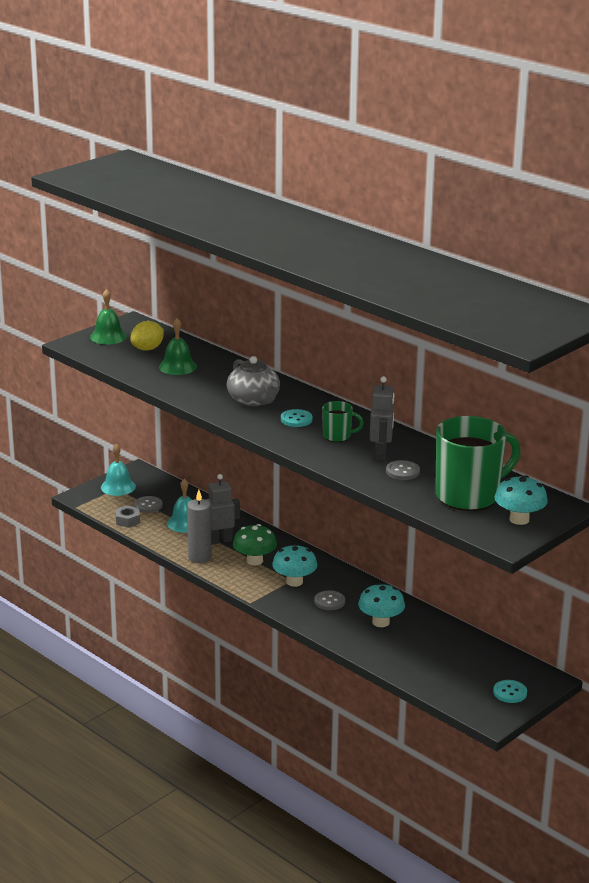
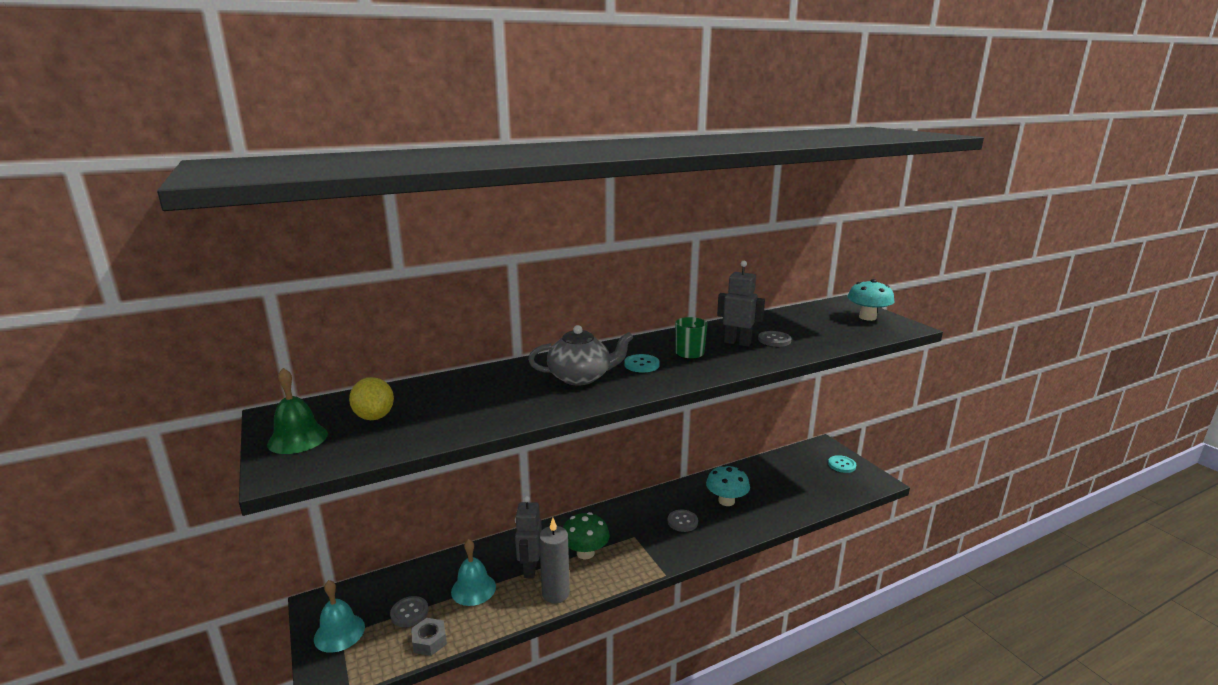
camera: 70 degrees left, 5 degrees down
(177, 366) = (450, 405): green bell -> none
(294, 582) = (638, 535): turquoise mushroom -> none
(469, 495) = (824, 325): green mug -> none

